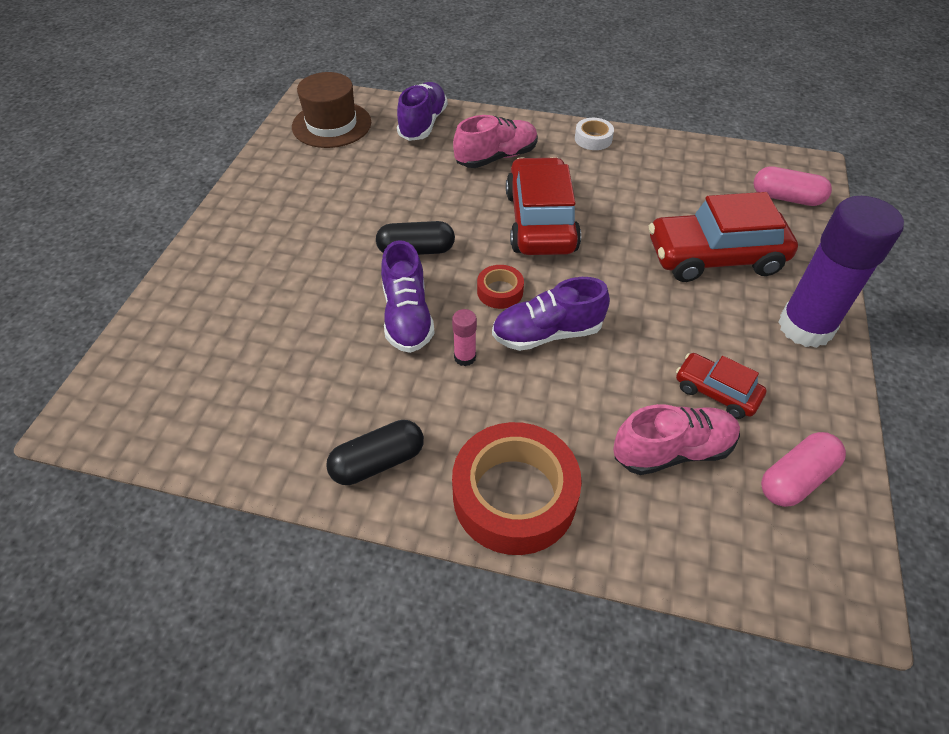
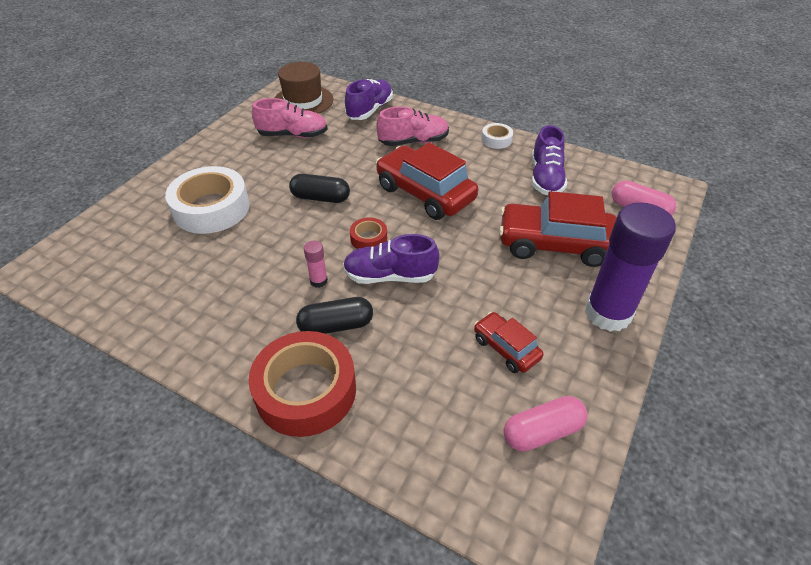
camera: 15 degrees right, 5 degrees down
(282, 290) = (211, 208): none -> white tape
(378, 462) = (218, 342): black capsule -> black capsule (336, 326)
(407, 317) = (290, 243): purple shoe -> purple shoe (545, 178)
(540, 221) = (425, 193): red car -> red car turned 60 degrees counterclockwise
(672, 451) = (447, 385): pink shoe -> pink shoe (293, 135)

